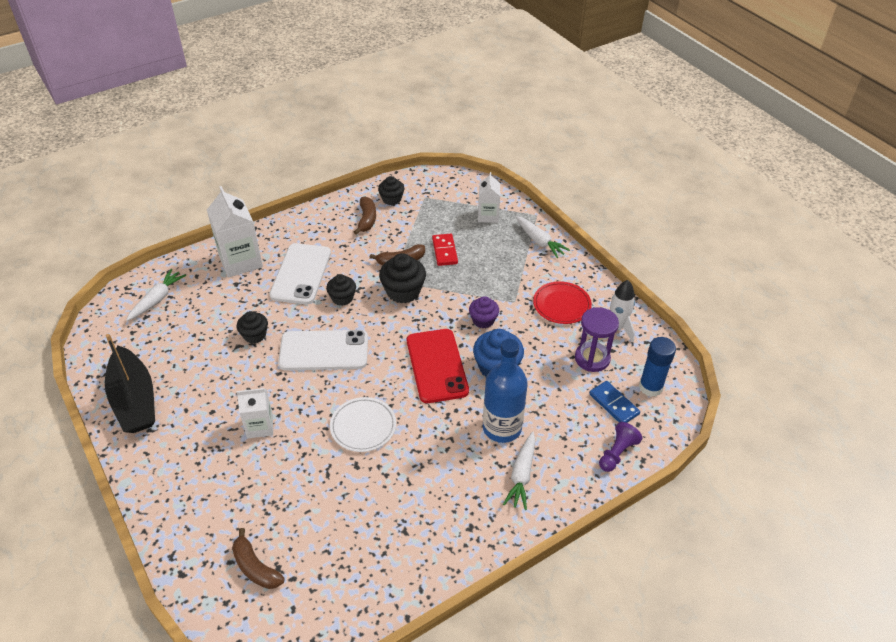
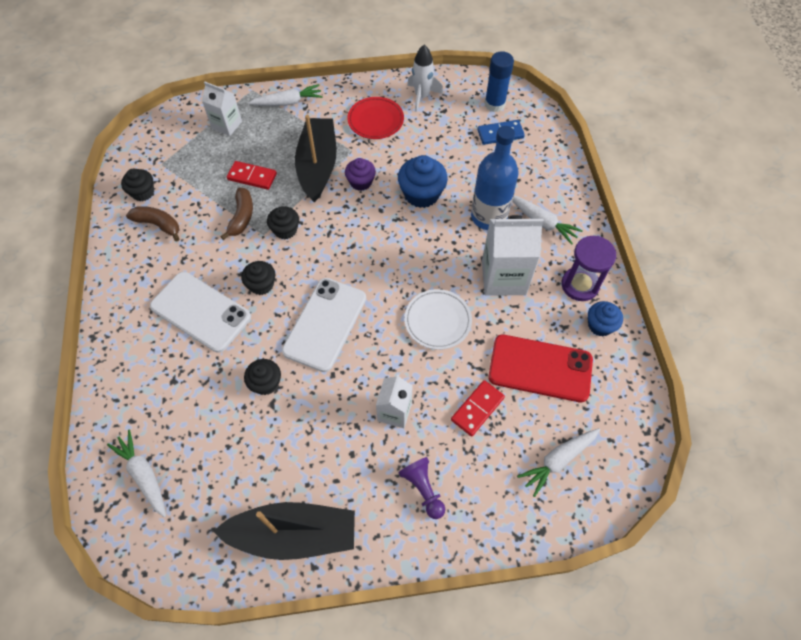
camera: 65 degrees left, 15 degrees up
(240, 261) = (139, 366): white carton -> white carton (503, 277)
(255, 567) = (558, 460): brown banana -> white carrot
(285, 486) = (477, 409): none -> red domino
(403, 291) = (285, 230): black cupcake -> black cupcake, size x0.63
(421, 563) = (600, 325): none -> blue cupcake
(436, 366) = (395, 237): red phone -> red phone (540, 368)
(482, 286) = (318, 166): none -> black boat
(592, 358) = (446, 126): purple hourglass -> purple hourglass (579, 285)
(617, 453) = (548, 153): purple pawn -> purple pawn (423, 489)

